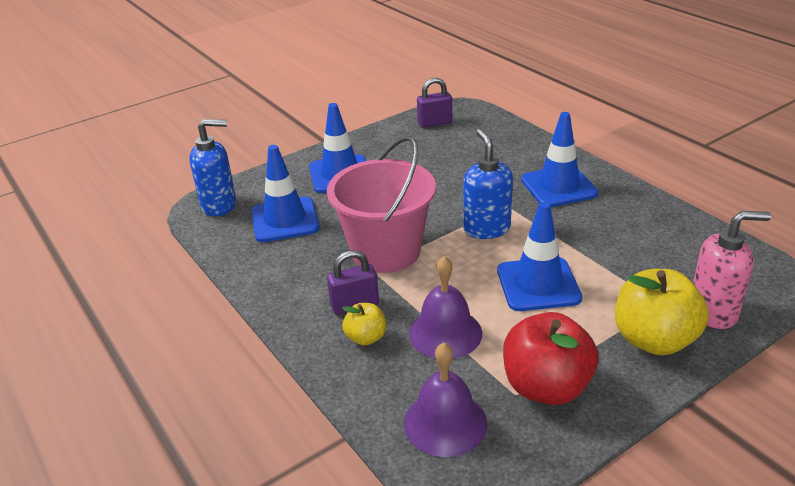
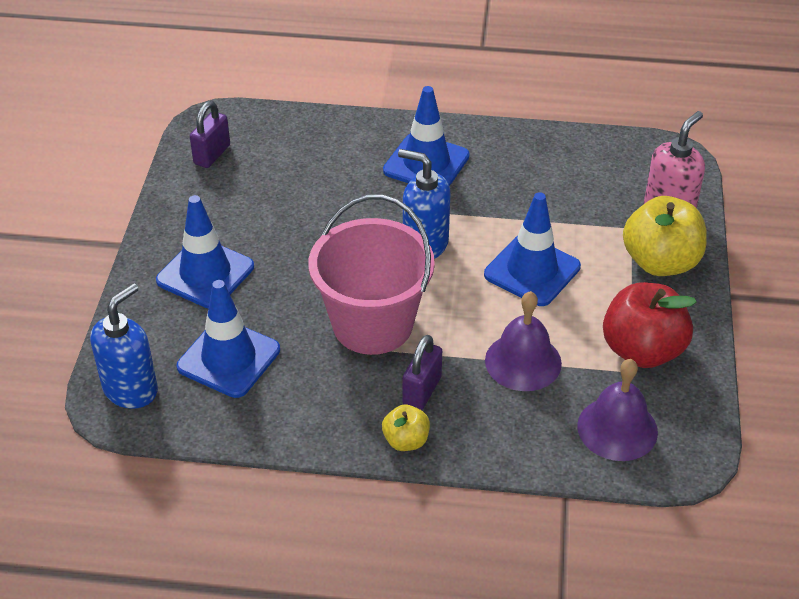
camera: 50 degrees left, 10 degrees up
(366, 338) = (472, 411): yellow apple -> yellow apple (406, 441)

